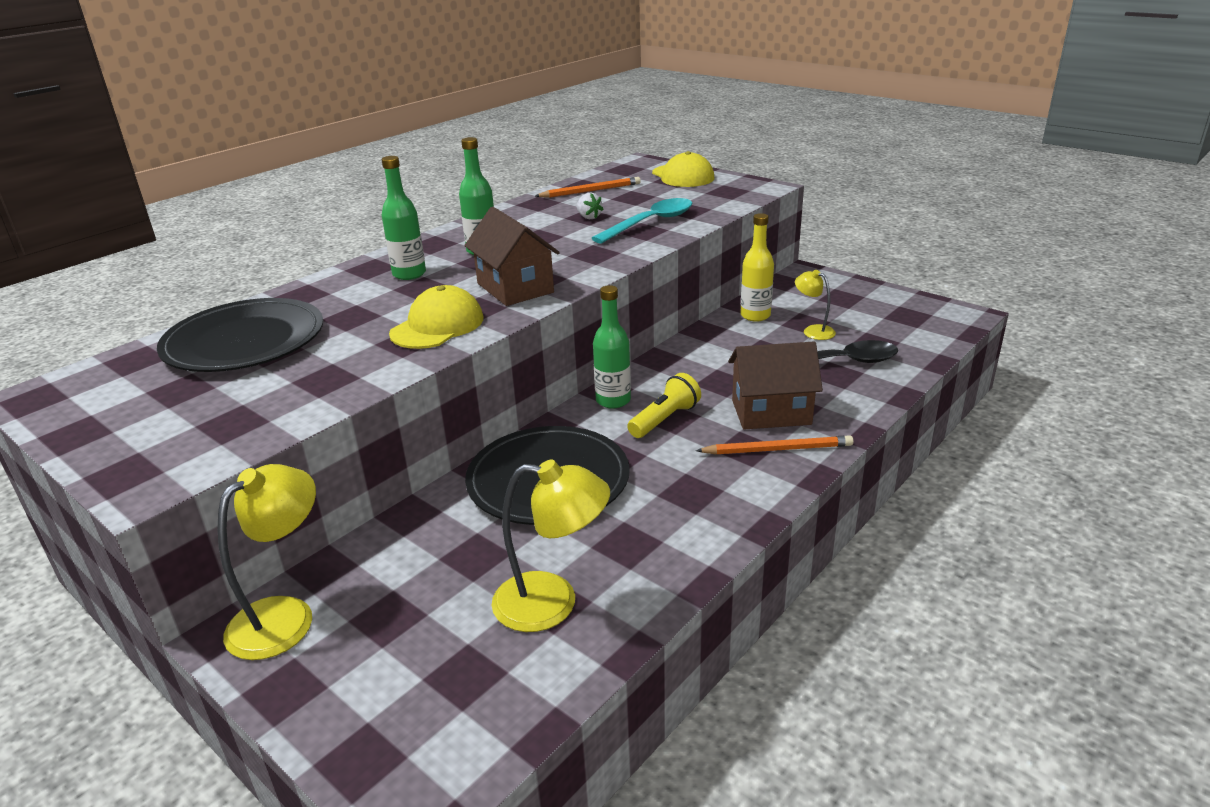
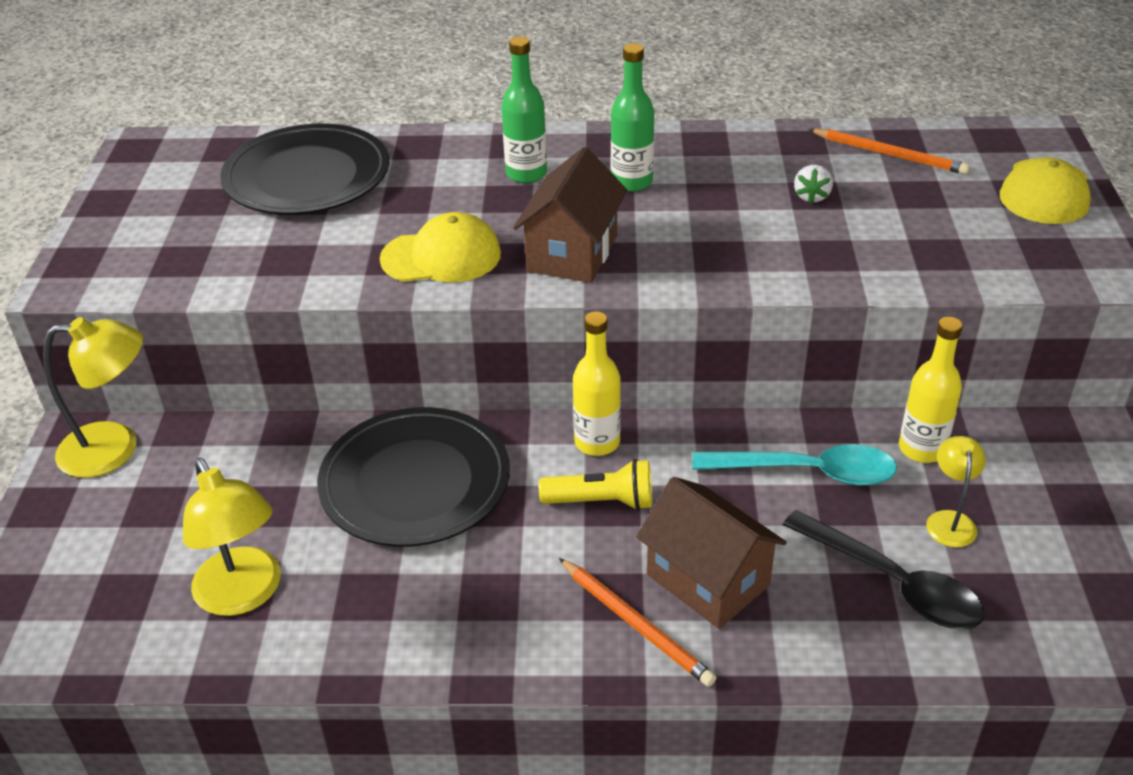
camera: 50 degrees right, 10 degrees up
(613, 400) = (597, 442): green bottle -> yellow bottle
(650, 223) = (858, 247): turquoise spoon -> turquoise spoon (807, 472)

